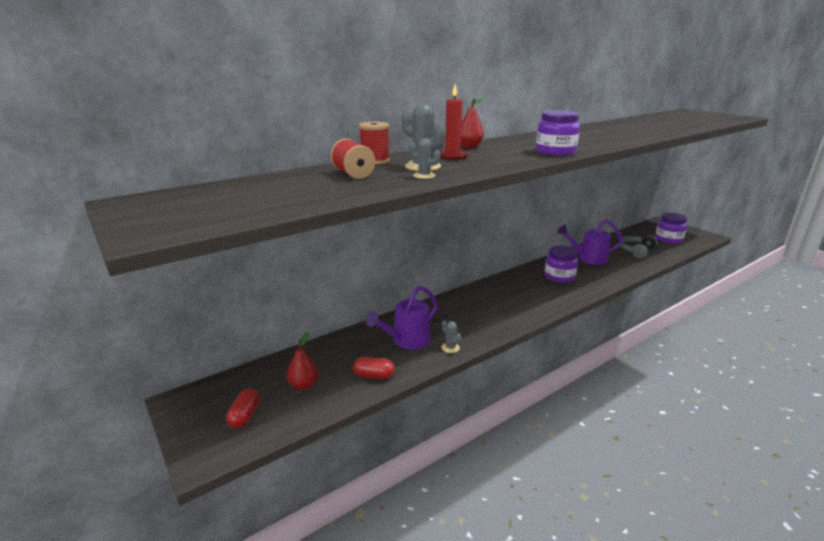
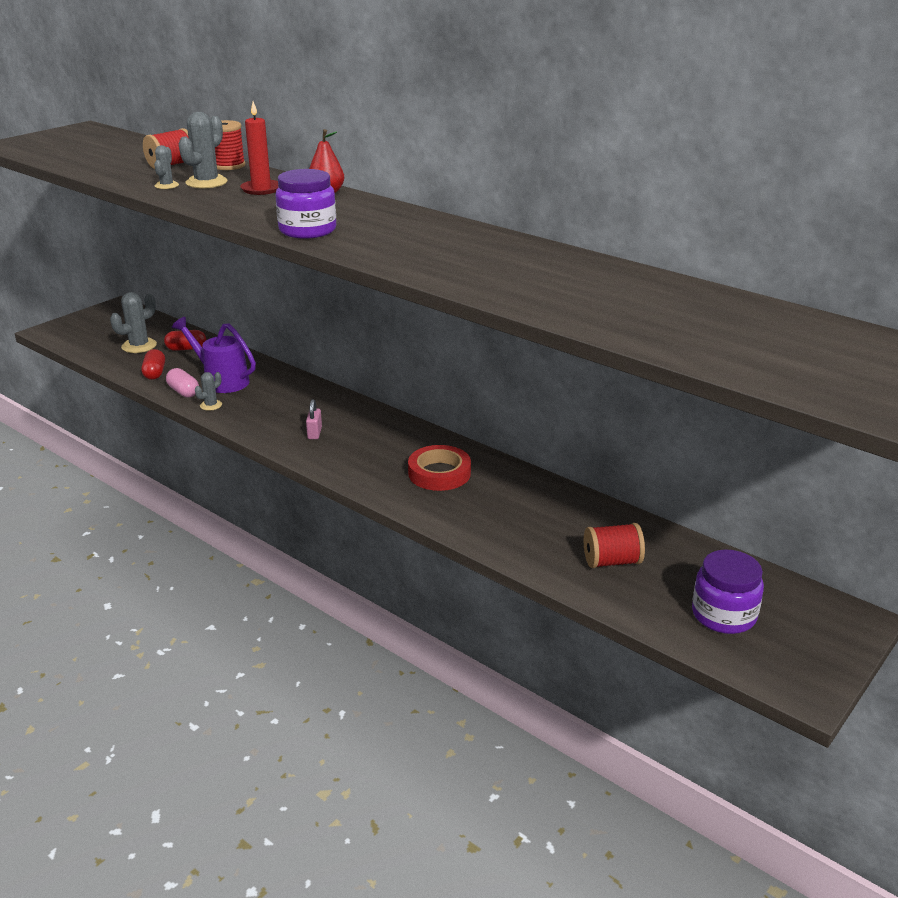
camera: 75 degrees right, 5 degrees up
(245, 416) = (96, 333): red capsule -> red capsule (186, 349)
(304, 385) = (139, 346): red pear -> grey cactus
(420, 360) = (183, 392): none -> pink capsule
(506, 308) = (314, 433): none -> pink padlock
(559, 277) = (439, 473): purple jar -> red tape
(588, 259) = (533, 502): purple watering can -> none
(636, 251) = (612, 561): grey headphones -> red spool

